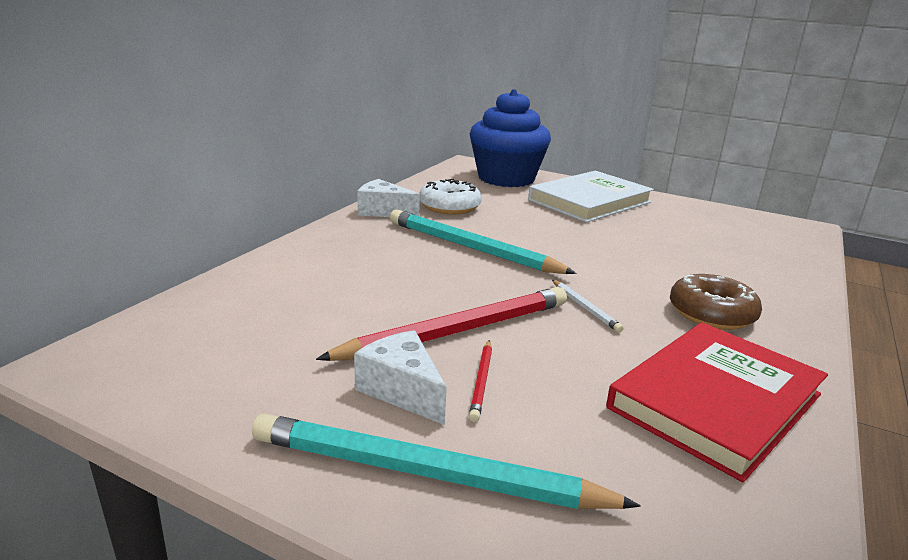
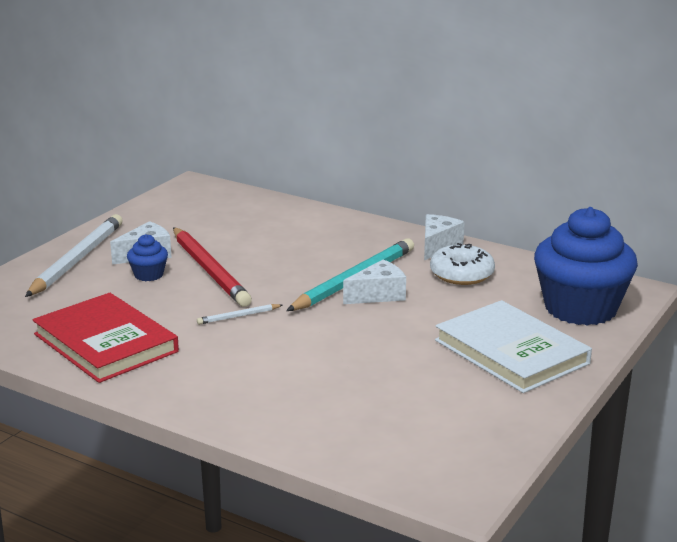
camera: 95 degrees right, 0 degrees up
(427, 473) = (77, 259): turquoise pencil -> white pencil
(481, 381) = (148, 275): red pencil -> blue cupcake
(504, 239) = (378, 295): none -> white cheese
(711, 314) = (222, 368): brown donut -> none

